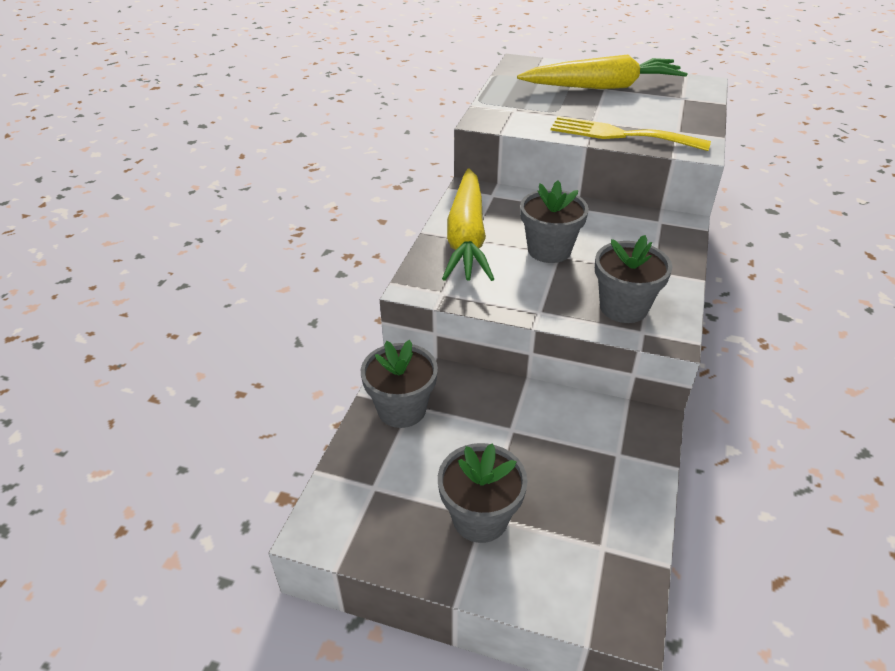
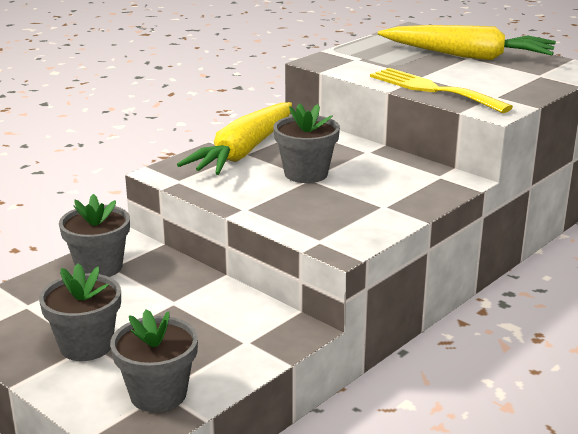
camera: 25 degrees right, 15 degrees down
(623, 307) = (323, 222): grey flower pot -> grey flower pot (158, 394)

